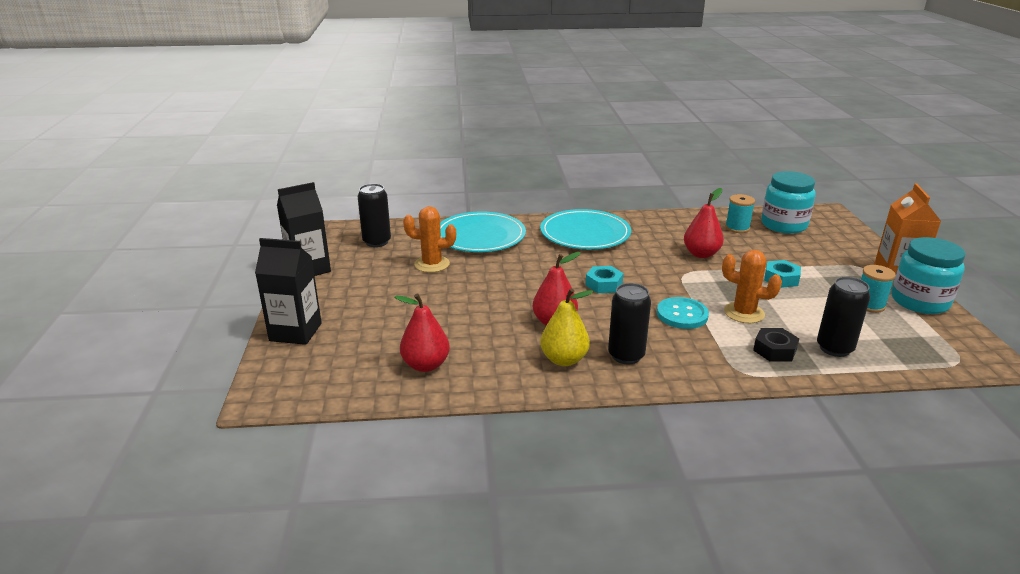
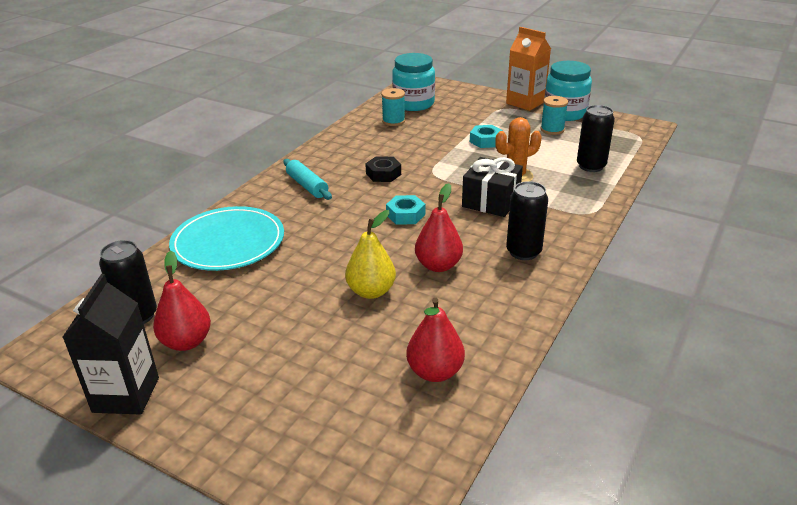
camera: 55 degrees left, 5 degrees up
(295, 332) = (266, 455): black carton -> none
(432, 264) = (244, 295): orange cactus -> none
(564, 359) = (501, 285): yellow pear -> yellow pear (371, 291)
(585, 233) = (307, 186): turquoise plate -> turquoise rolling pin
(682, 315) = (491, 201): turquoise button -> black gift
(701, 254) = (412, 152): red pear -> red pear (186, 342)
(774, 350) = (573, 188): black nut -> black nut (383, 174)

